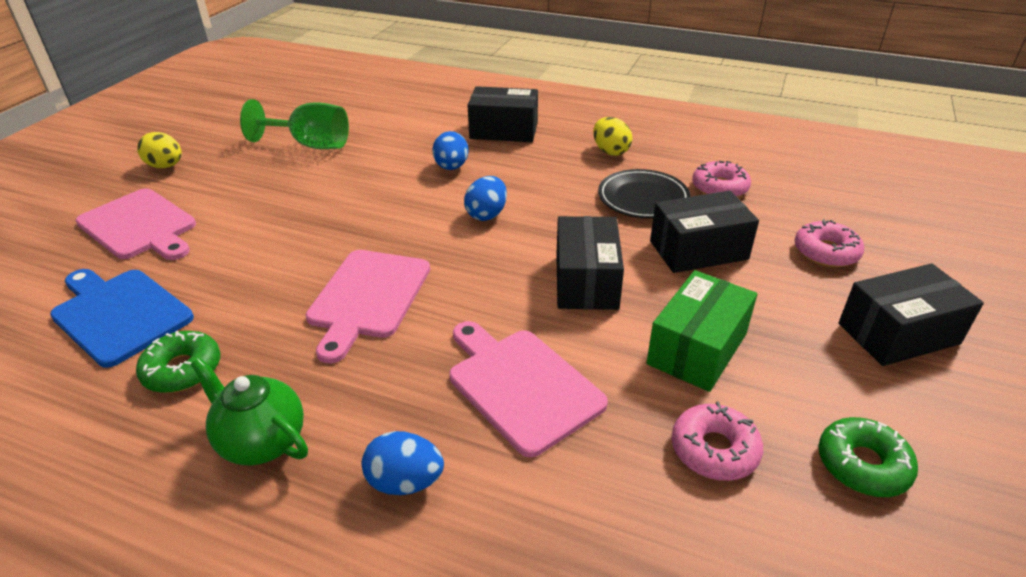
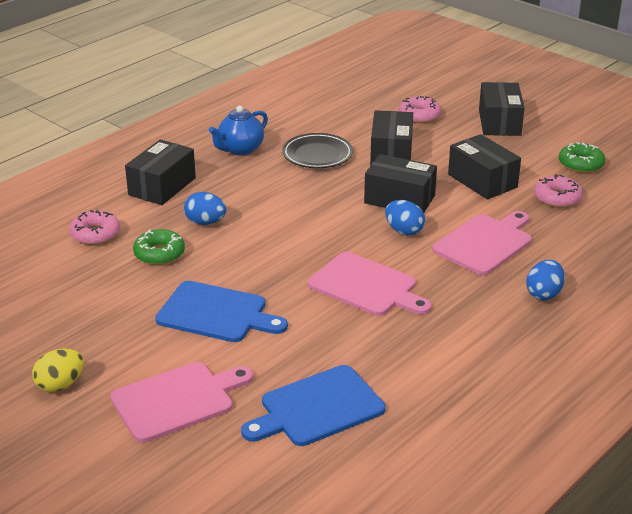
camera: 70 degrees left, 5 degrees down
(182, 370) = (406, 374): green donut -> green donut (159, 254)
(262, 441) = (492, 342): green teapot -> none
(287, 212) = (216, 313): none -> blue cutting board
(311, 145) = (95, 290): green goblet -> none
(487, 214) = (292, 220): blue egg -> blue egg (404, 231)
(521, 385) = (485, 243): pink cutting board -> pink cutting board turned 150 degrees clockwise
(610, 151) = (240, 149): yellow egg -> blue teapot
(697, 349) = (482, 181): green box -> black box
(719, 188) = (325, 125): pink donut -> pink donut (95, 234)

